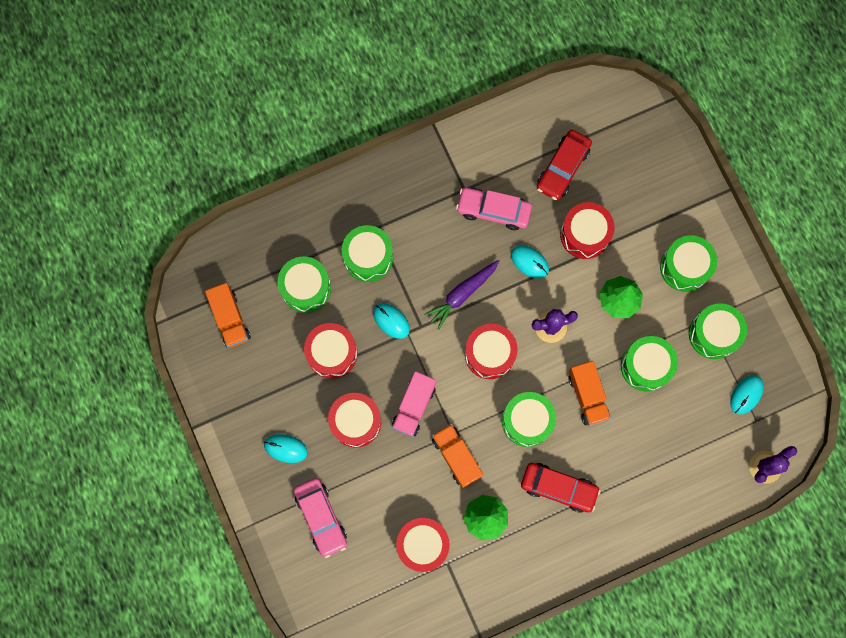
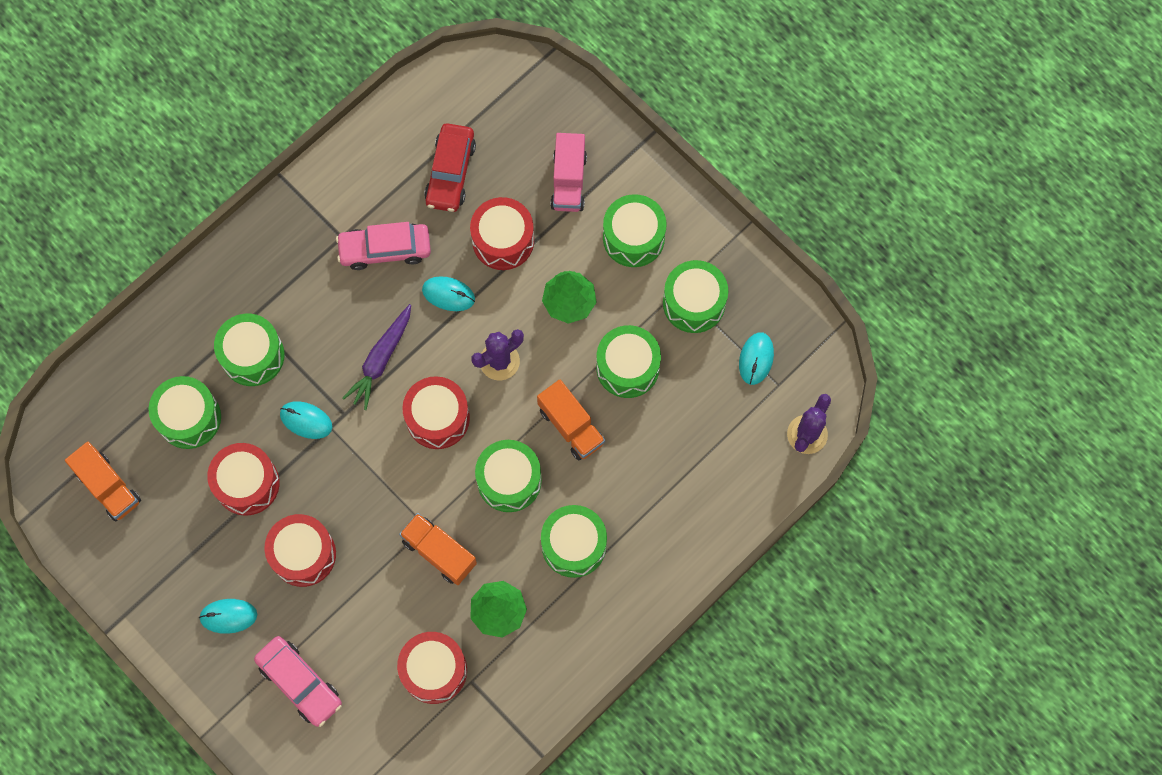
camera: 20 degrees left, 5 degrees down
(414, 406) = (368, 511): pink truck -> pink truck (568, 181)
(558, 488) = (574, 545): red car -> green drum

